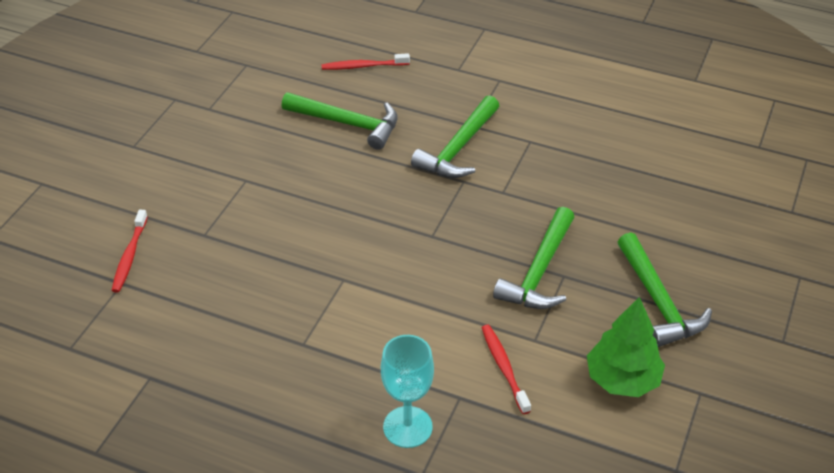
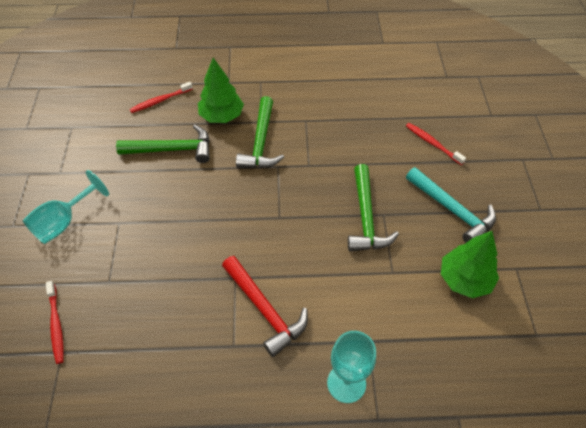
camera: 25 degrees left, 10 degrees up
(187, 160) = (64, 222): none -> turquoise goblet
(358, 322) = (265, 310): none -> red hammer
(427, 105) = (222, 116): none -> green tree
(504, 368) = (385, 304): red toothbrush -> red toothbrush (432, 143)
(658, 302) = (452, 210): green hammer -> turquoise hammer

